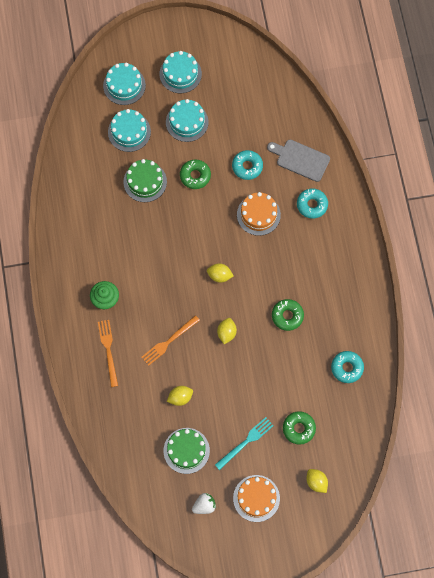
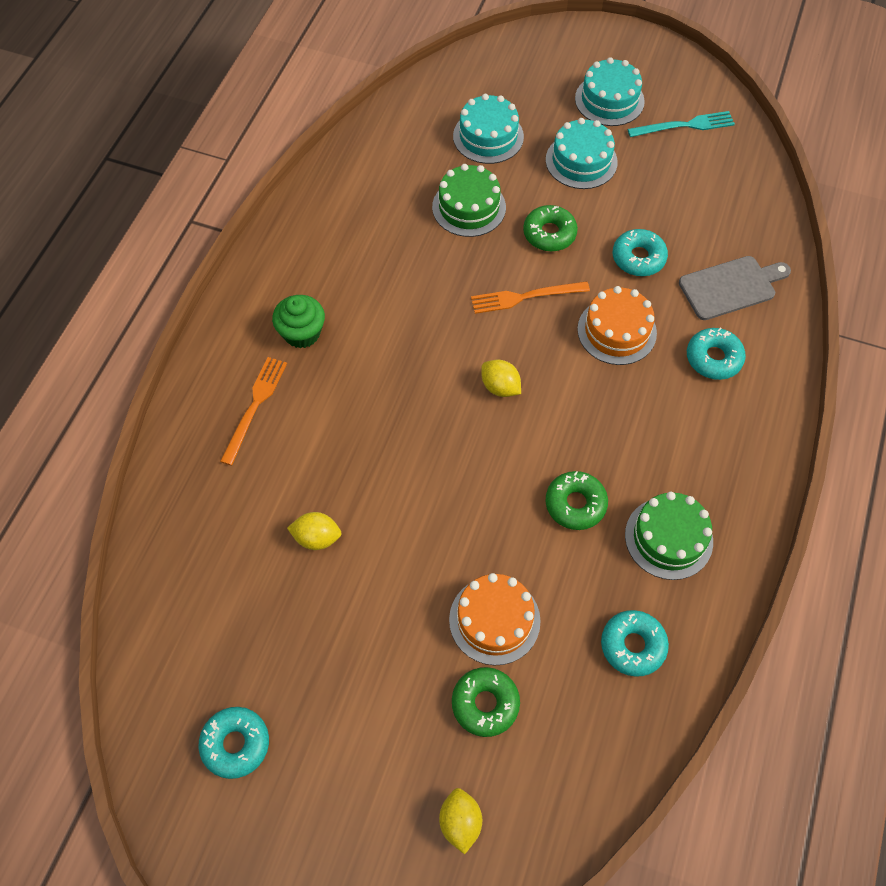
camera: 30 degrees right, 10 degrees down
(124, 85) = (519, 80): turquoise cake -> none
(169, 341) = (356, 442): orange fork -> orange fork (525, 297)
(186, 450) = (269, 630): green cake -> green cake (668, 538)
(204, 505) = (235, 744): white strawberry -> turquoise donut
(226, 333) = (457, 478): yellow lemon -> none
(245, 442) = (377, 674): turquoise fork -> turquoise fork (684, 126)
(256, 498) = (333, 786): orange cake -> orange cake (494, 620)
(300, 159) = (730, 287): grey cutting board -> grey cutting board turned 105 degrees clockwise

